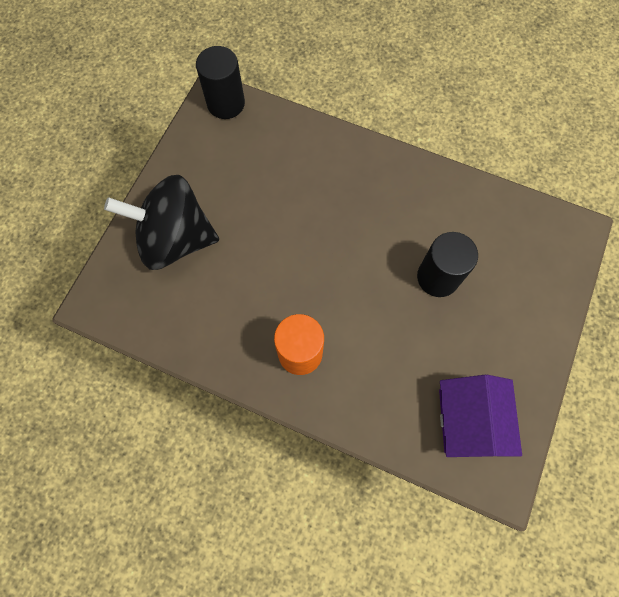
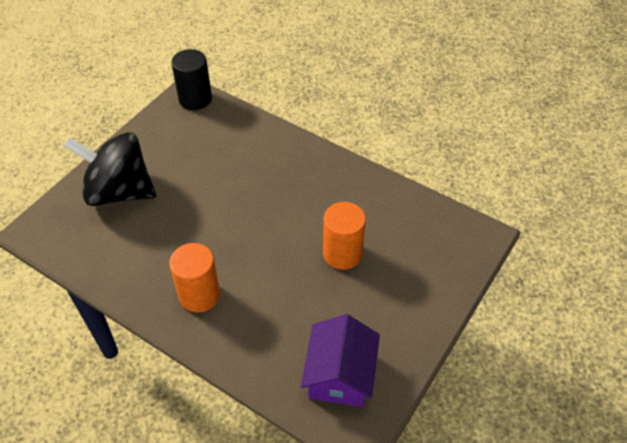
camera: 10 degrees right, 20 degrees down
(438, 277) = (342, 254): black cylinder -> orange cylinder

